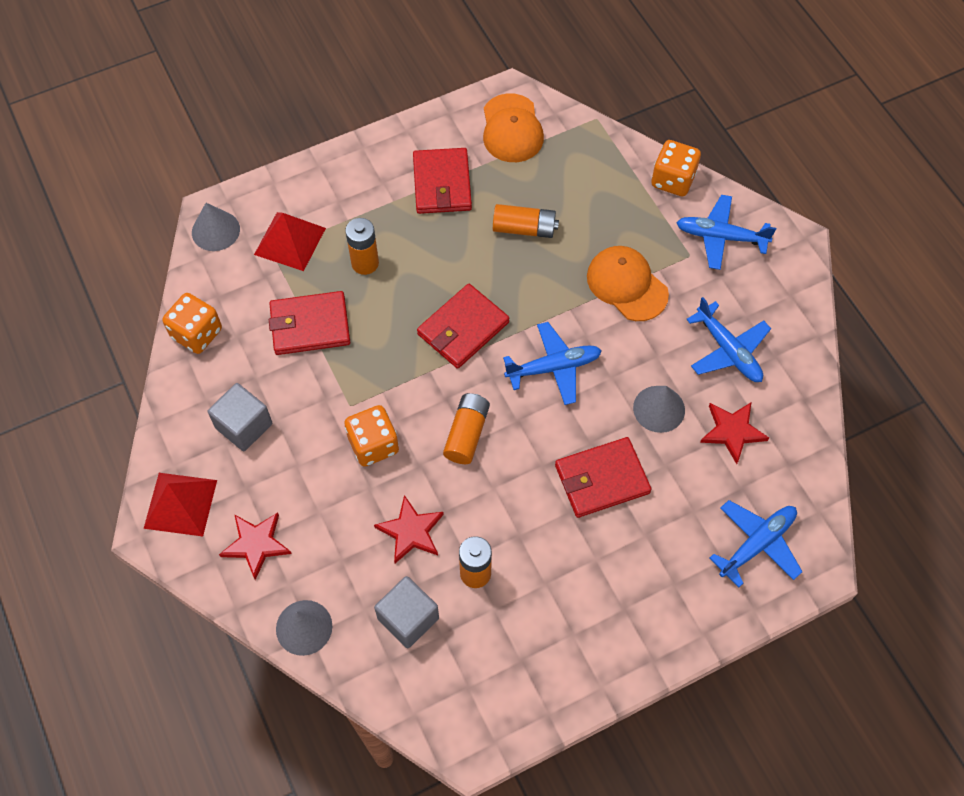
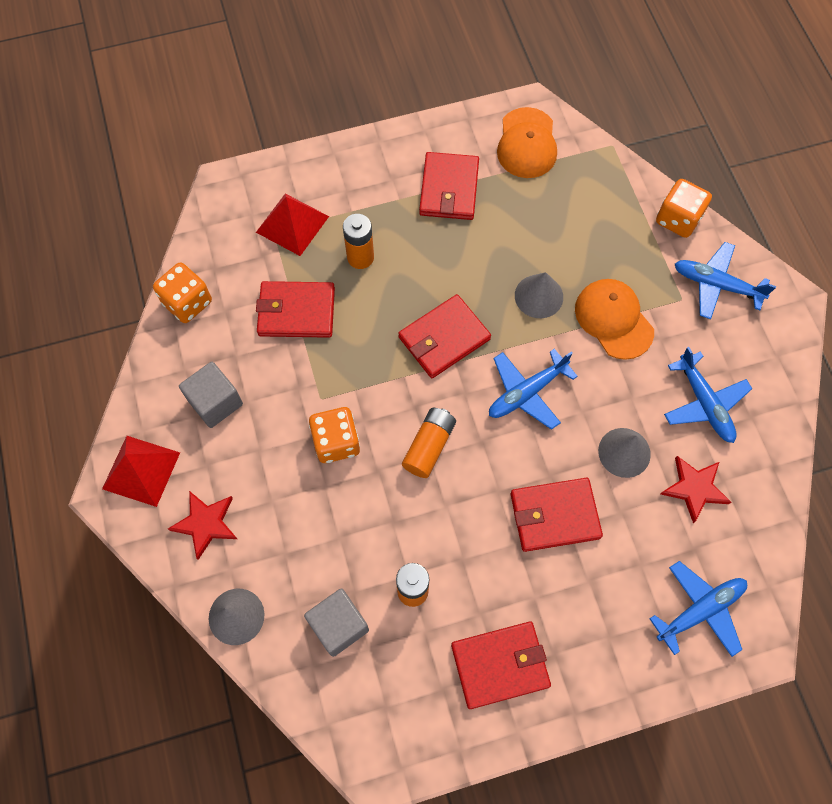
camera: 10 degrees right, 5 degrees up
(215, 230) = (223, 203): grey cone -> grey cone (539, 296)
(411, 531) = (357, 537): red star -> none
(524, 228) = (522, 246): orange battery -> none
(554, 367) = (526, 392): blue plane -> blue plane turned 150 degrees clockwise
(573, 628) = (500, 665): none -> red wallet

